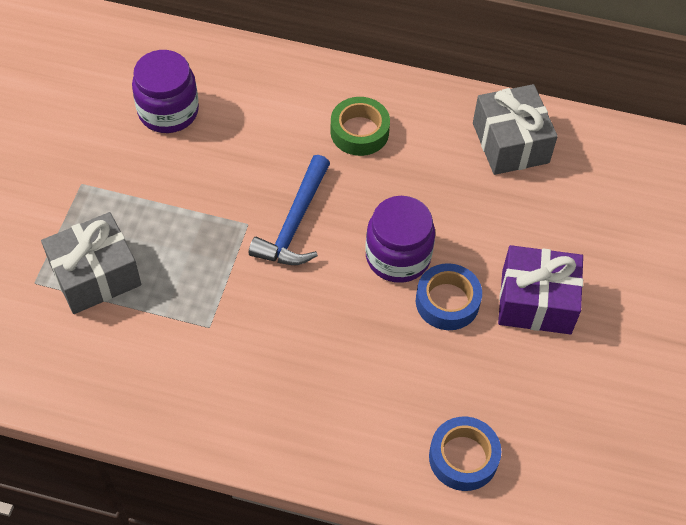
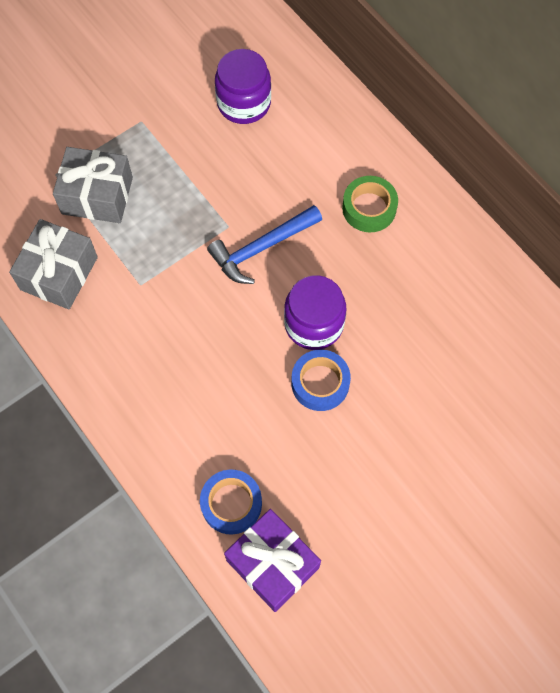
camera: 40 degrees right, 10 degrees up
(510, 143) = (479, 293): grey gift -> grey gift (59, 273)
(536, 302) = (386, 430): purple gift -> purple gift (272, 564)

